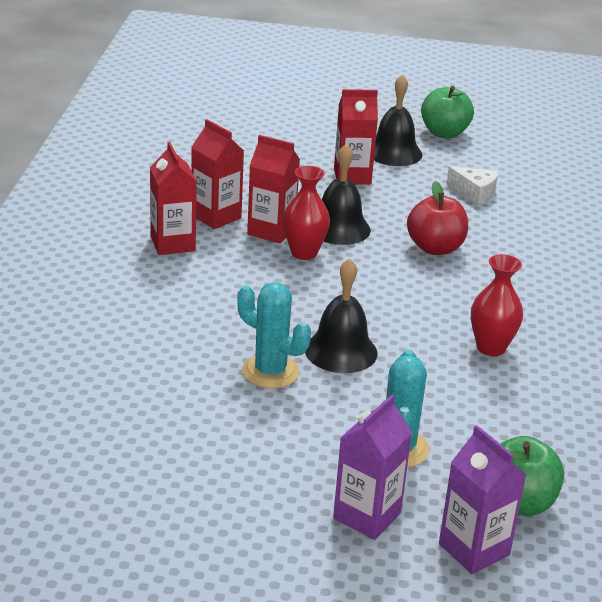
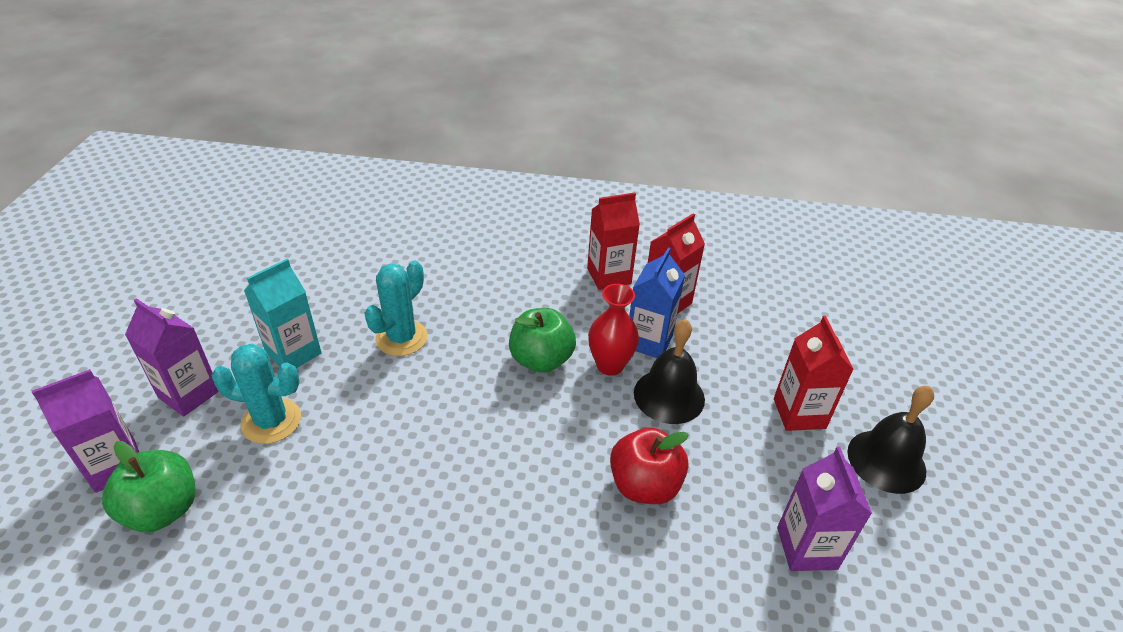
camera: 90 degrees right, 10 degrees up
(271, 231) = (649, 341): red carton -> blue carton
(297, 446) = (293, 353): none -> turquoise carton
(341, 351) = (430, 387): black bell -> none
(444, 133) = (984, 528): green apple -> green apple (541, 360)
(474, 193) = (806, 548): white cheese -> purple carton
(491, 348) = (429, 520): red vase -> none

